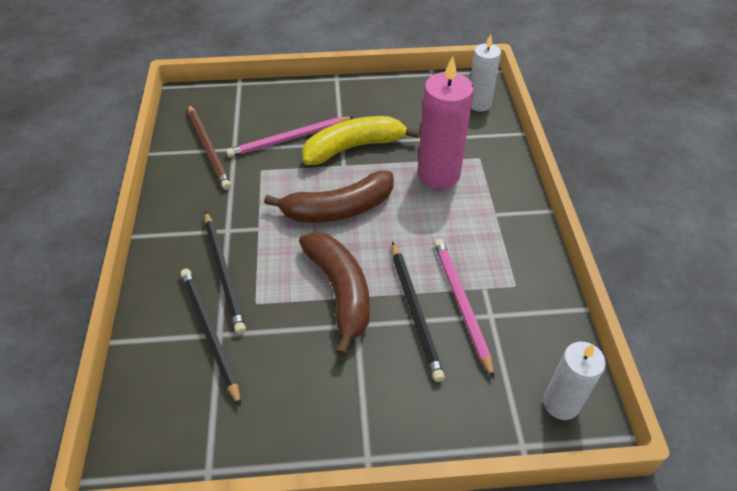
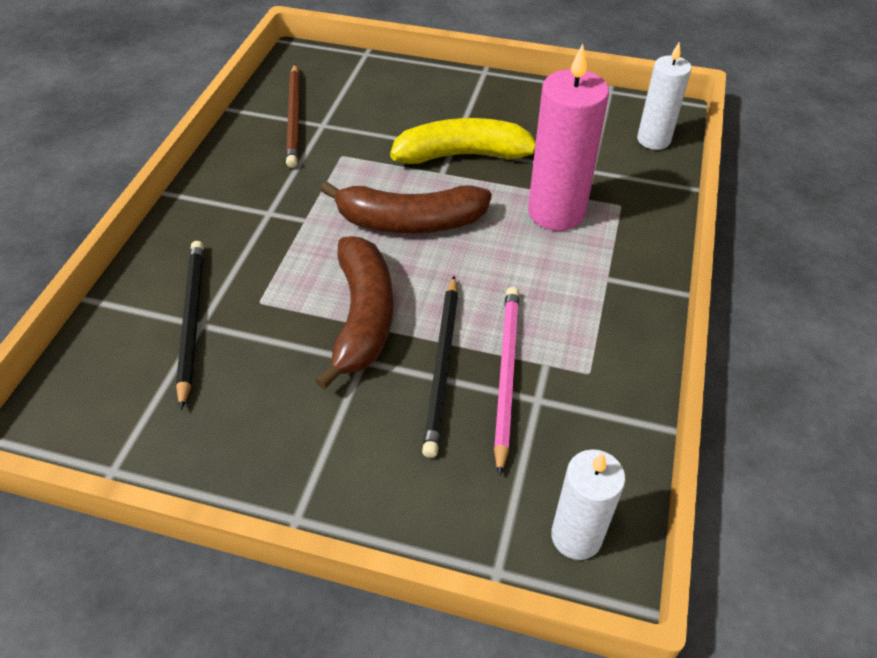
camera: 20 degrees right, 0 degrees up
(224, 273) = (241, 258): black pencil -> none
(289, 139) = (392, 128): pink pencil -> none

